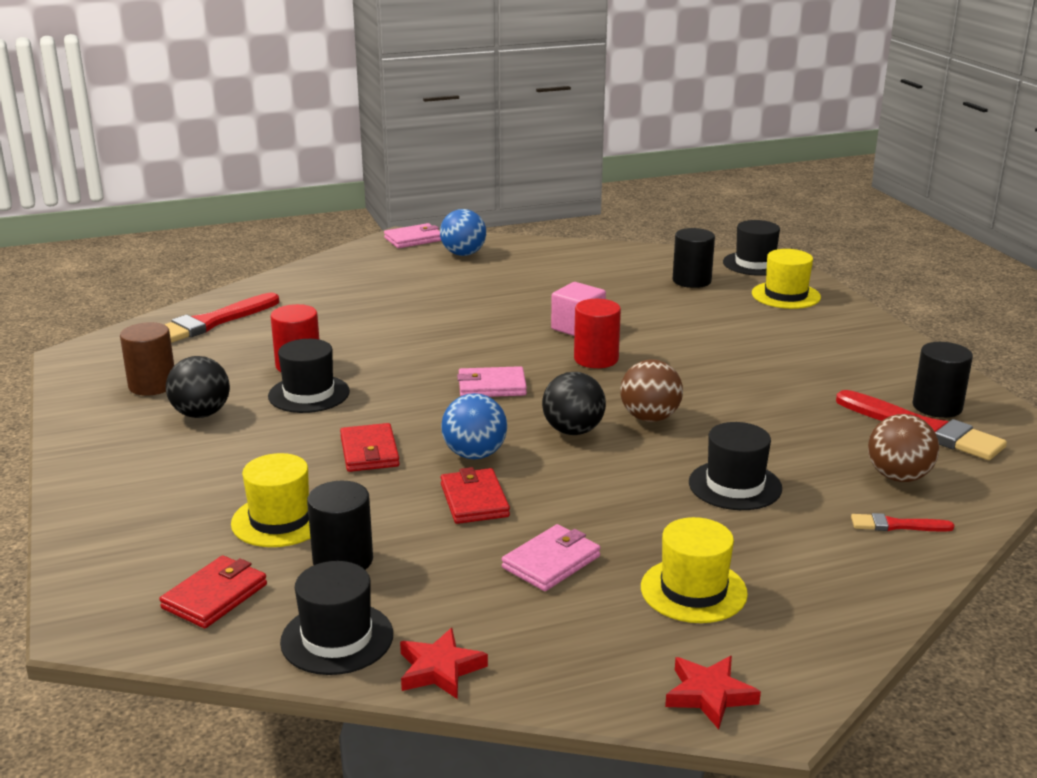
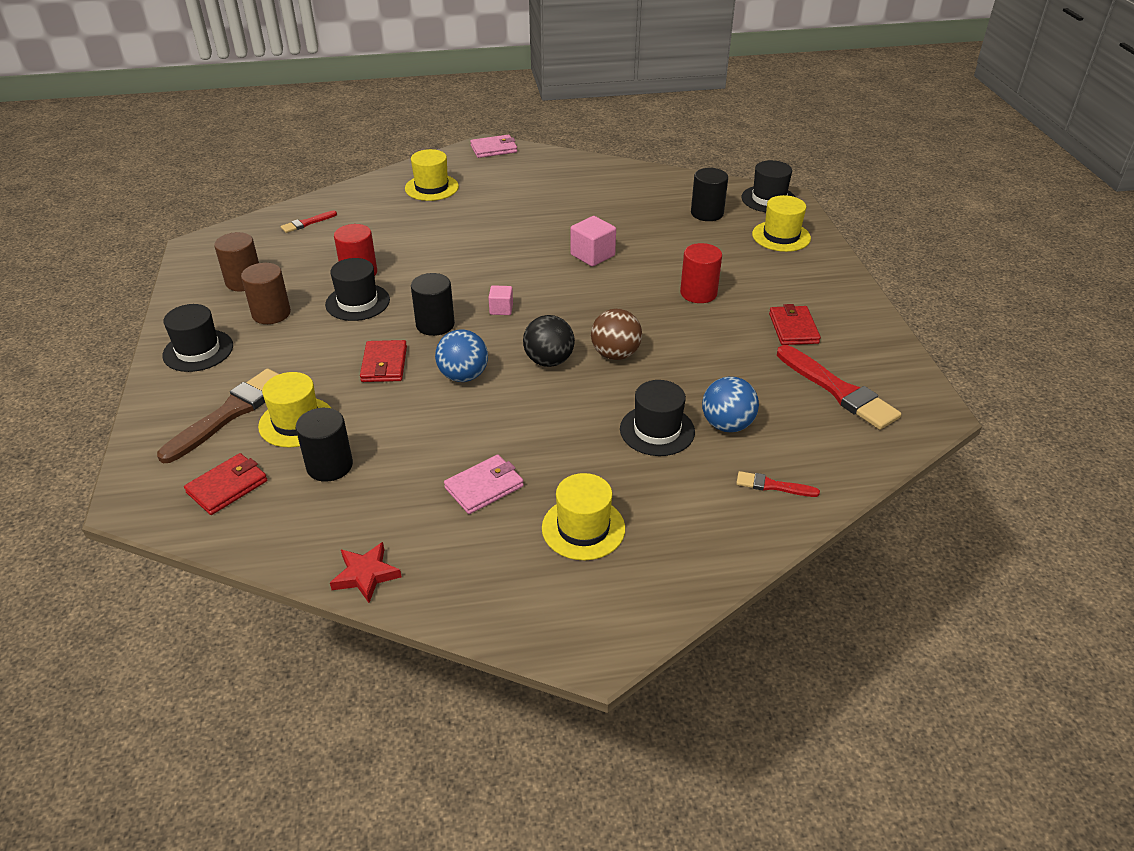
camera: 10 degrees right, 15 degrees up
(187, 519) = (230, 413): none -> brown brush
(201, 414) = (271, 313): black ball -> brown cylinder
(211, 323) = (307, 223): red brush -> red brush, size x0.50
(337, 638) = (301, 536): black hat -> black hat (198, 350)
(354, 279) = (431, 187): none -> yellow hat
(463, 254) = (528, 168): blue ball -> blue ball (727, 425)
(474, 500) = (447, 420): red wallet -> red wallet (793, 328)
(491, 386) = (501, 309): pink wallet -> pink cube
(596, 359) = (595, 289): red cylinder -> red cylinder (698, 293)
(709, 695) = (557, 627): red star -> none
(898, 477) = (795, 437): brown ball -> none
(937, 407) = (860, 368): black cylinder -> black cylinder (435, 324)

